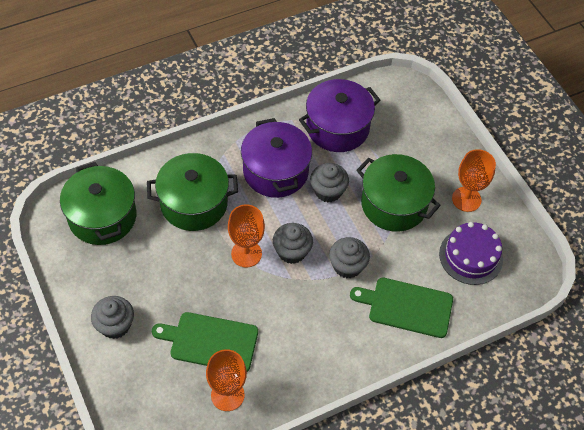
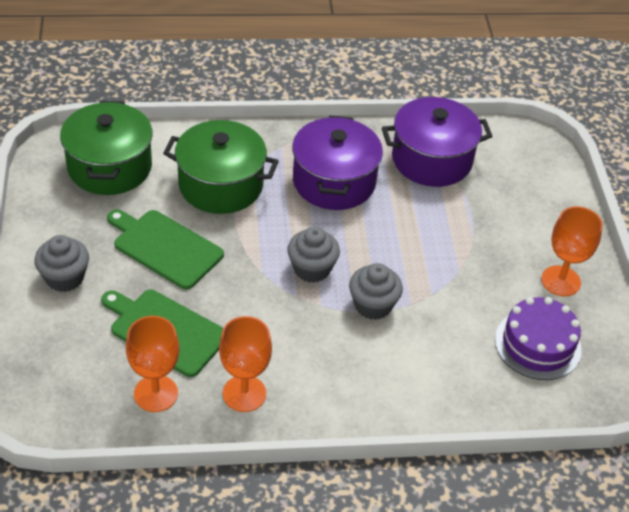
camera: 20 degrees right, 10 degrees down
(246, 254) = (256, 254): orange goblet -> orange goblet (244, 393)
(328, 191) = (388, 220): grey cupcake -> none
(394, 204) = (464, 258): green pot -> none
(407, 306) = (427, 373): green cutting board -> green cutting board (165, 247)

